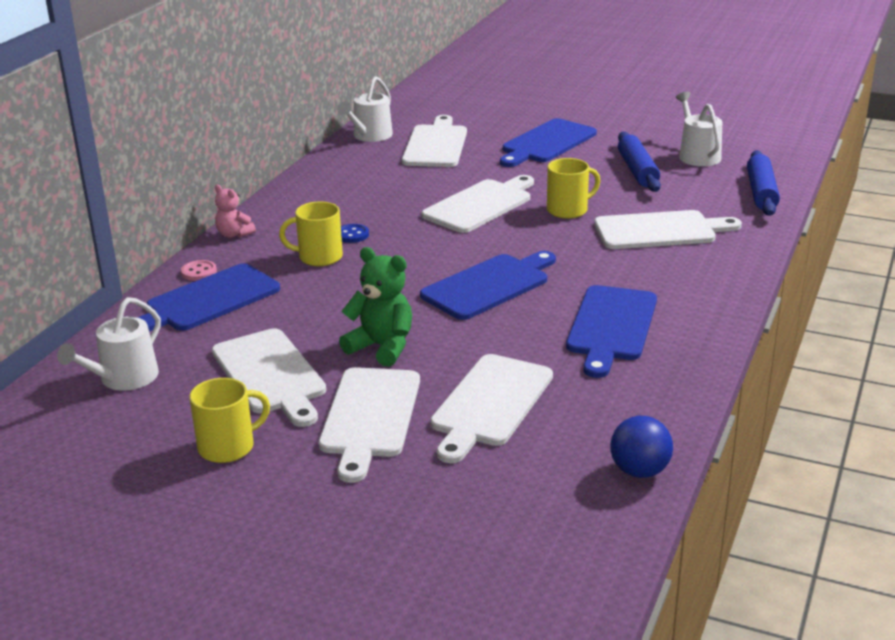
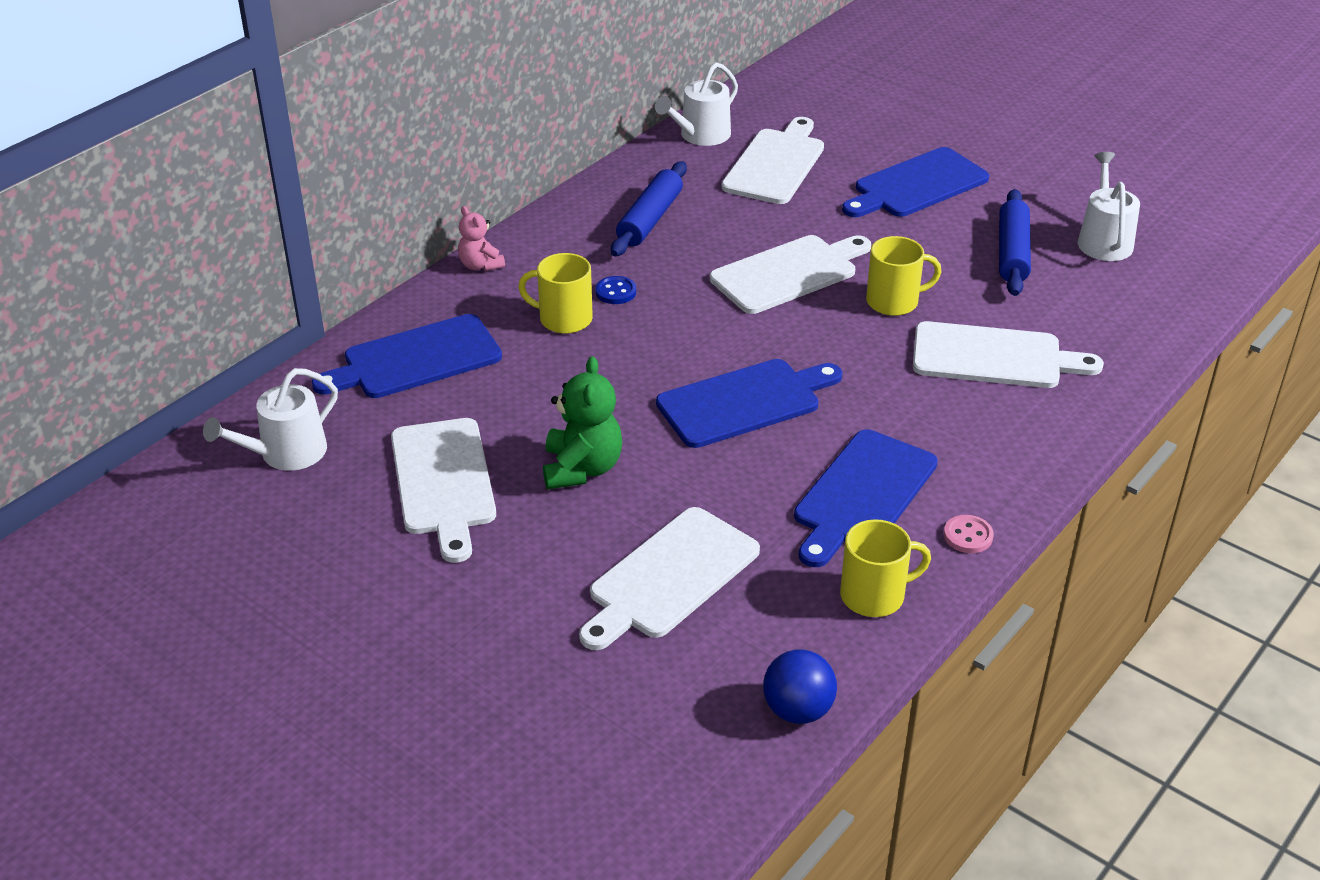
camera: 15 degrees right, 10 degrees up
(199, 272) = (420, 315): pink button -> pink button (968, 536)
(228, 447) = (362, 572): yellow mug -> yellow mug (874, 595)
(370, 417) = (528, 565): white cutting board -> none
(382, 347) = (582, 468): green teddy bear -> green teddy bear turned 45 degrees clockwise
(761, 192) = (1157, 318): blue rolling pin -> blue rolling pin (650, 219)

